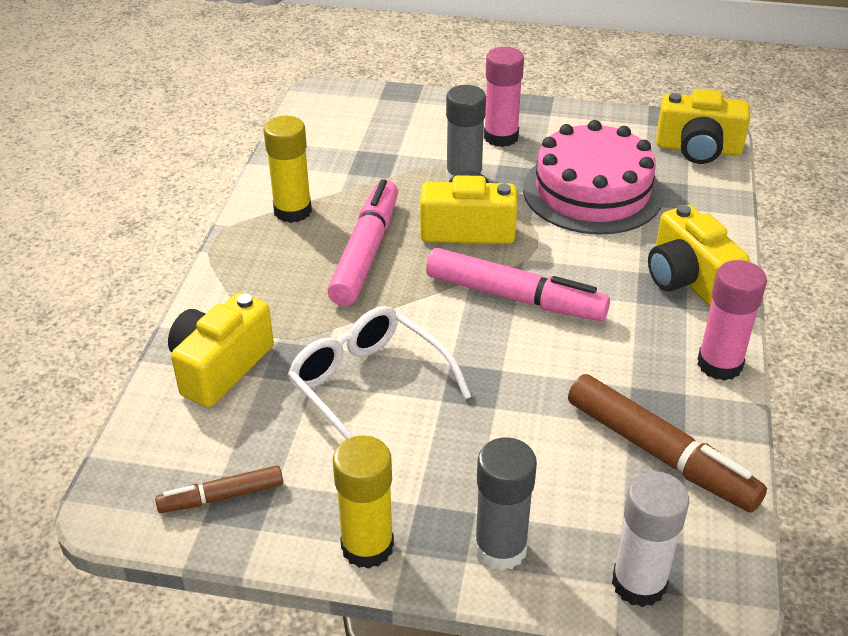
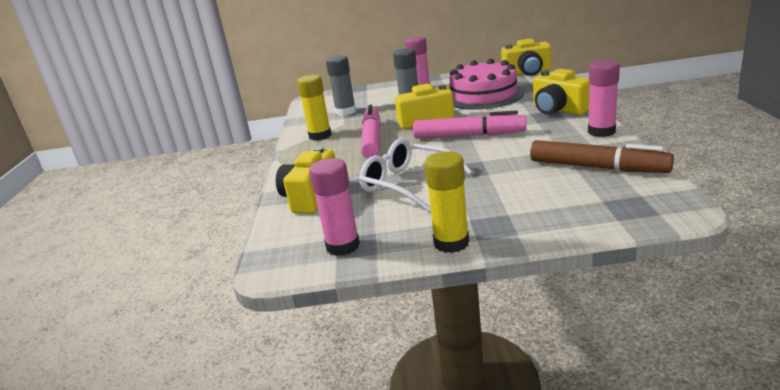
camera: 10 degrees left, 15 degrees down
(221, 497) = (343, 246): brown marker -> pink glue stick
(500, 548) = (535, 223): grey glue stick -> grey glue stick (345, 112)
(639, 583) = (630, 216): white glue stick -> none

